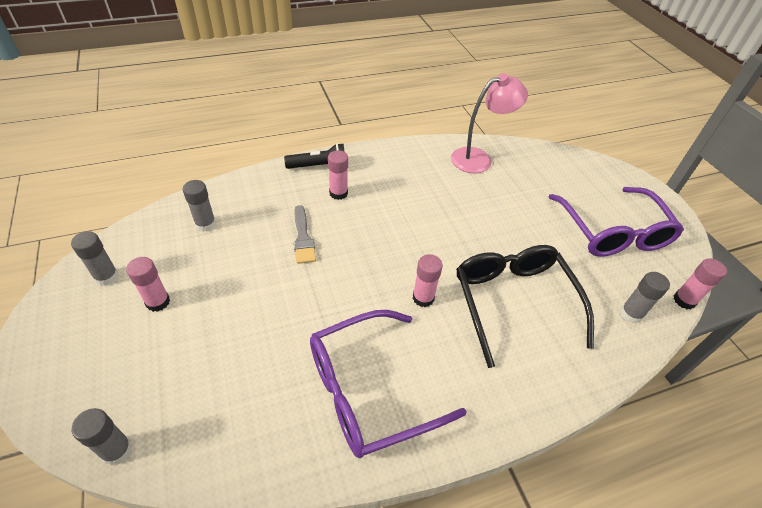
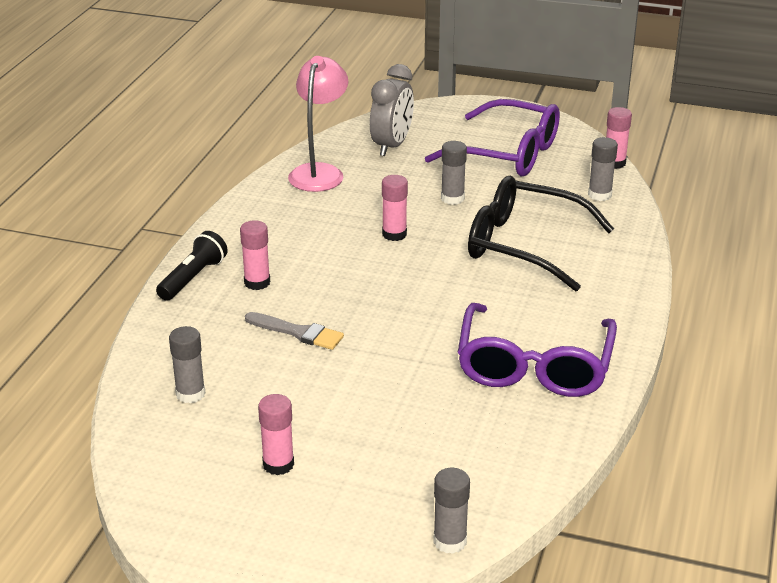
camera: 50 degrees left, 15 degrees down
(106, 277) = (191, 494): grey glue stick -> grey glue stick (452, 198)
(423, 298) = (465, 292): pink glue stick -> pink glue stick (394, 234)
(546, 173) = (392, 146): none -> grey clock

